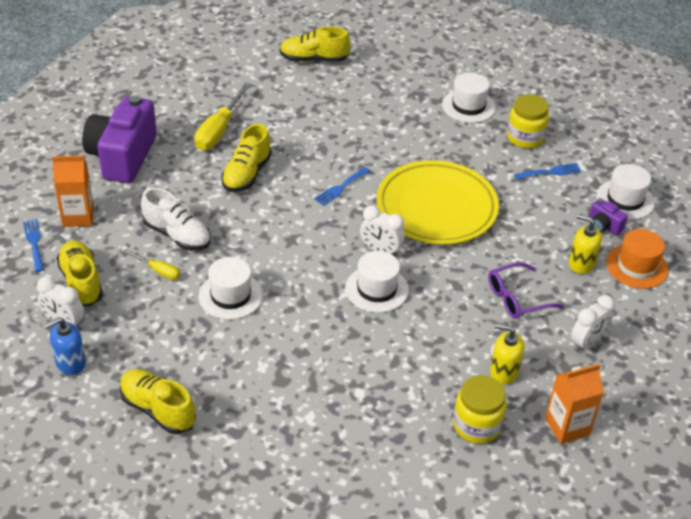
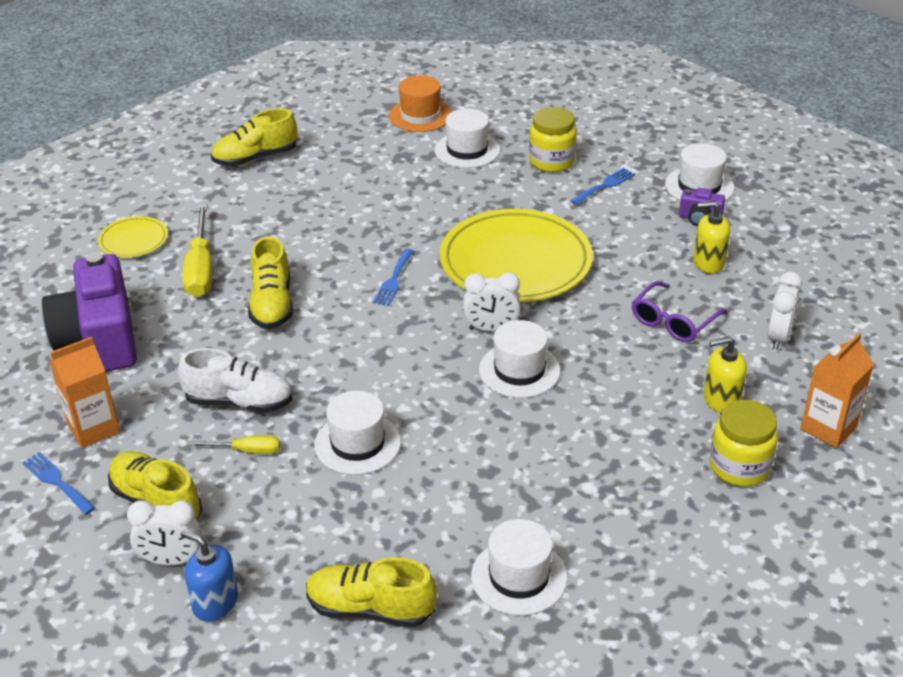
camera: 25 degrees left, 5 degrees down
(70, 362) = (215, 603): blue soap dispenser -> blue soap dispenser turned 90 degrees clockwise
(191, 93) = (133, 240): none -> yellow plate
(265, 432) = (519, 576): none -> white hat
(636, 266) = (763, 245): orange hat -> orange hat (420, 115)

